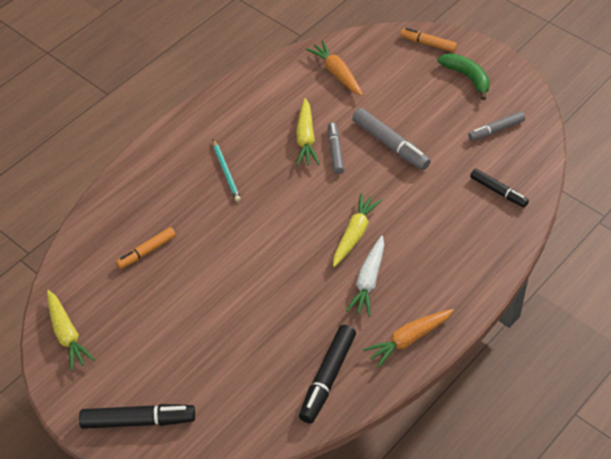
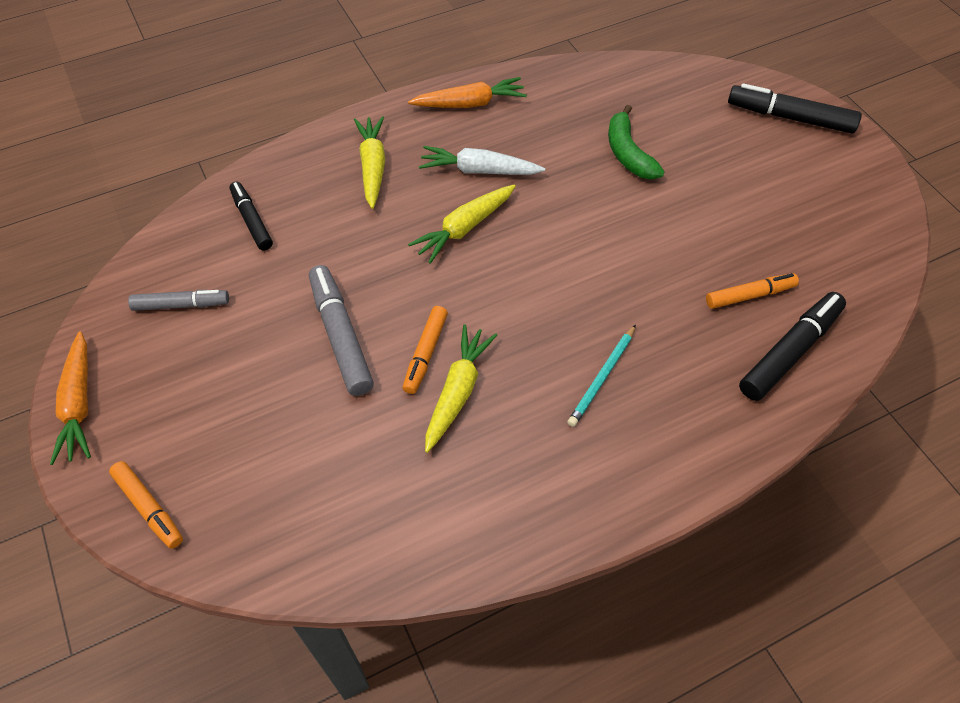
camera: 160 degrees left, 5 degrees up
(67, 334) = (869, 225): yellow carrot -> yellow carrot (372, 167)
(226, 172) = (602, 377): turquoise pencil -> turquoise pencil turned 150 degrees counterclockwise
(327, 378) = (573, 96): black marker -> black marker (790, 352)
(335, 151) = (425, 353): grey marker -> orange marker
(336, 73) = (341, 504): orange carrot -> orange carrot (79, 404)
(368, 281) = (479, 170): white carrot -> white carrot turned 120 degrees counterclockwise
(467, 77) = (145, 410): green banana -> green banana (628, 153)

